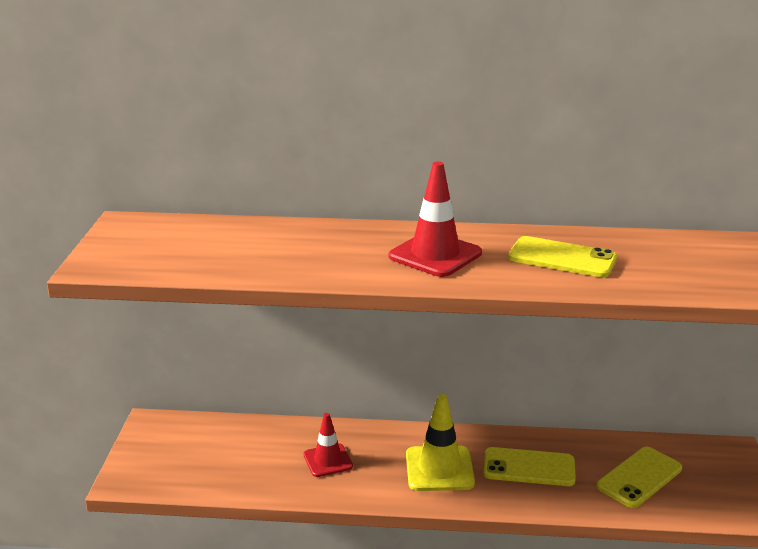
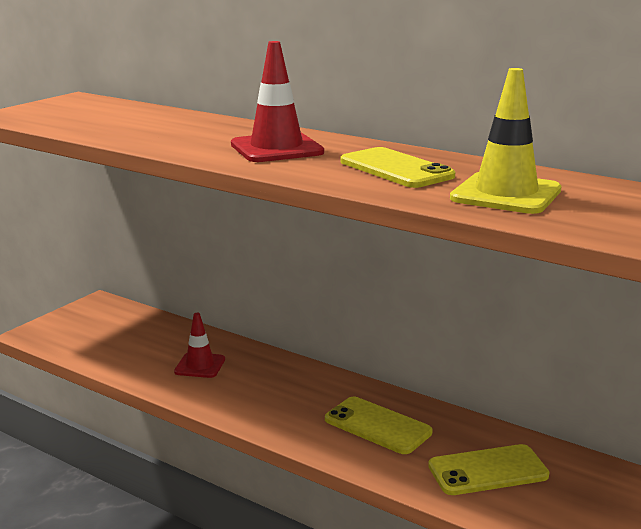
camera: 30 degrees right, 5 degrees down
(439, 469) = (289, 401): yellow traffic cone -> yellow traffic cone (506, 194)

